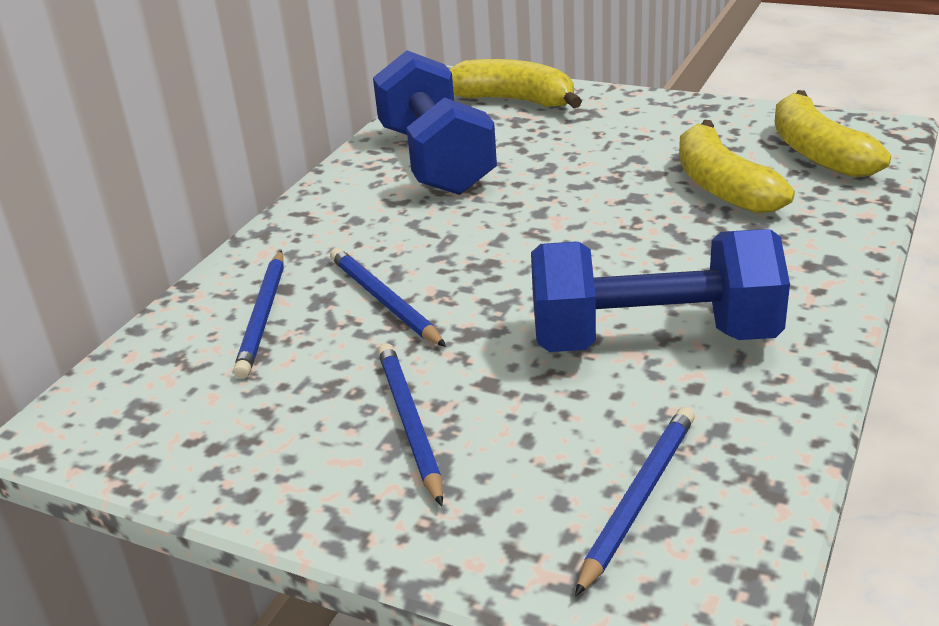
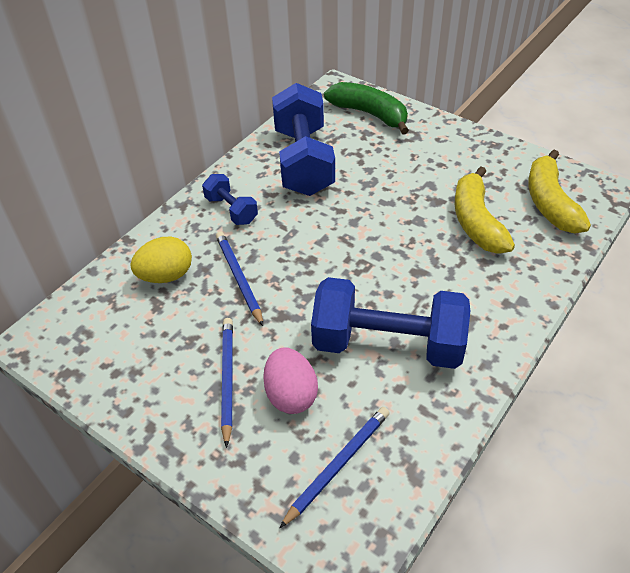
camera: 10 degrees right, 15 degrees up
(263, 316) = (166, 276): blue pencil -> yellow egg
(344, 227) = (231, 210): none -> blue dumbbell
(514, 100) = (369, 114): yellow banana -> green banana
(523, 424) = (291, 395): none -> pink egg

